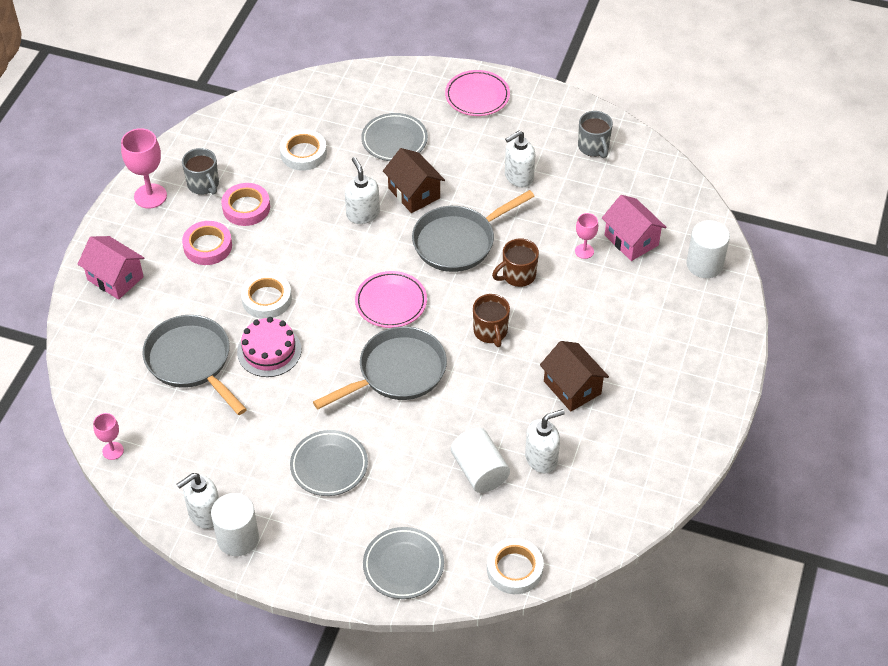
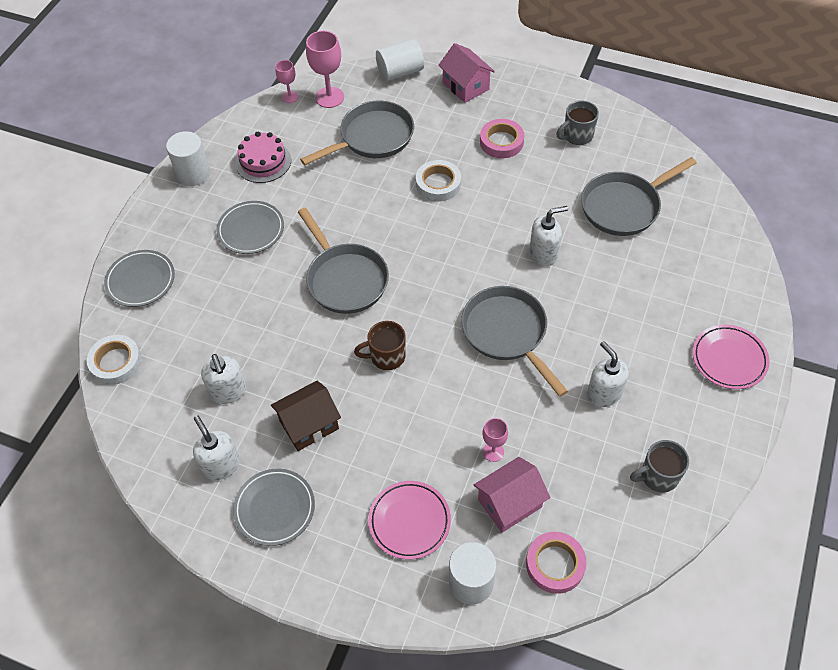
camera: 95 degrees right, 5 degrees up
(115, 278) = (466, 86): pink house -> pink house turned 75 degrees counterclockwise
(150, 196) = (561, 101): pink goblet -> pink goblet (329, 97)
(204, 514) = (220, 153): white soap dispenser -> white soap dispenser (221, 465)
(246, 208) = (549, 166): pink tape -> pink tape (555, 564)
(269, 351) = (379, 187): pink cake -> pink cake (263, 161)
(303, 153) = (624, 206): white tape -> grey pan
(391, 302) = (429, 275): pink plate -> pink plate (409, 521)
(394, 140) = (650, 281): grey plate -> grey plate (275, 508)
(414, 193) = (574, 296): brown house -> none
(479, 471) = (224, 340): white cylinder -> white cylinder (400, 72)
(518, 275) = (460, 385): brown mug -> none

